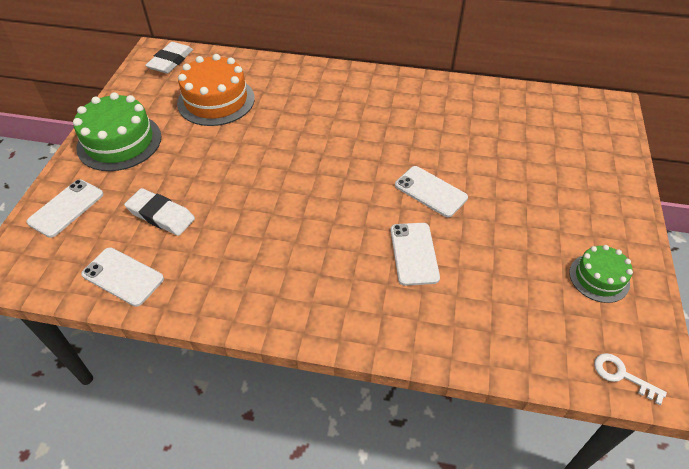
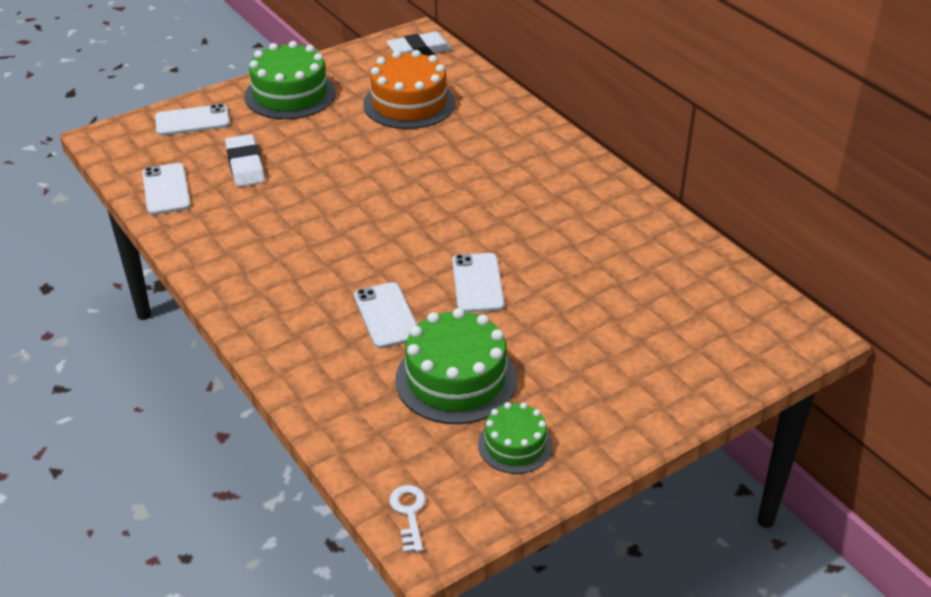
camera: 45 degrees right, 10 degrees down
(414, 253) = (386, 316): white phone -> white phone turned 60 degrees counterclockwise
(511, 263) = (456, 379): none -> green cake

